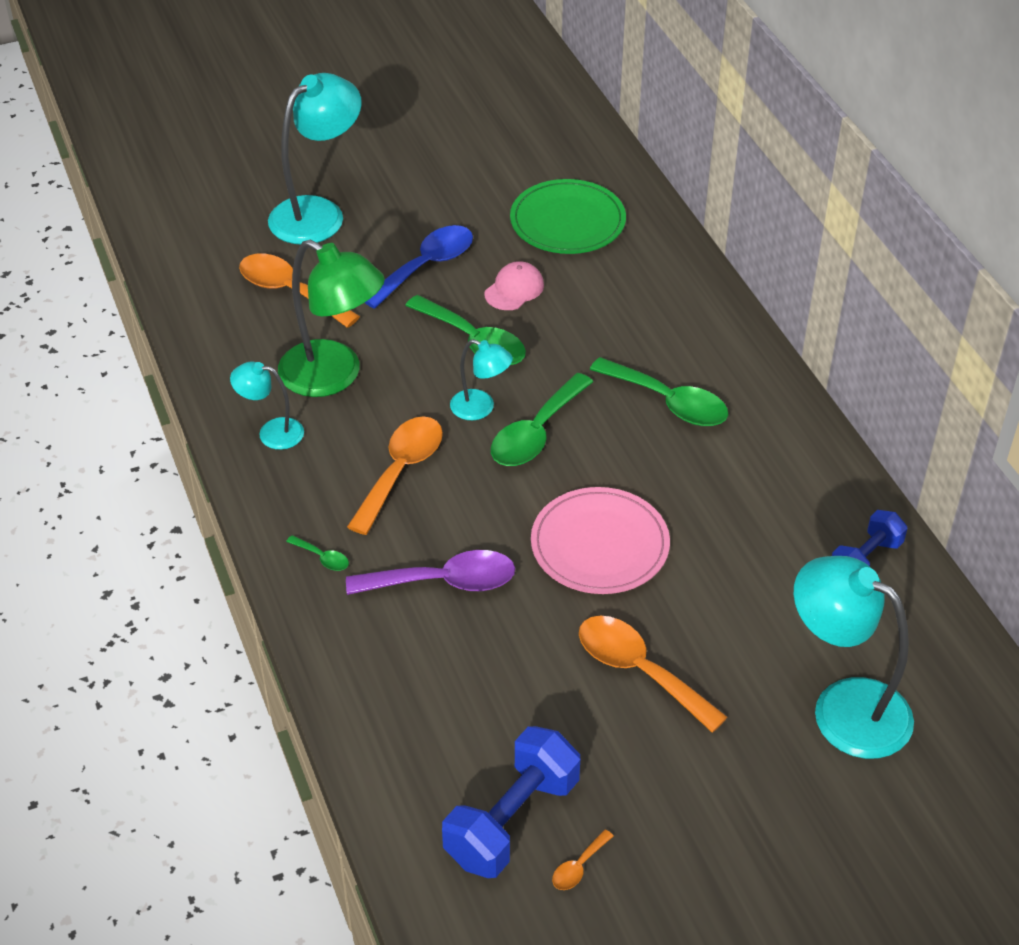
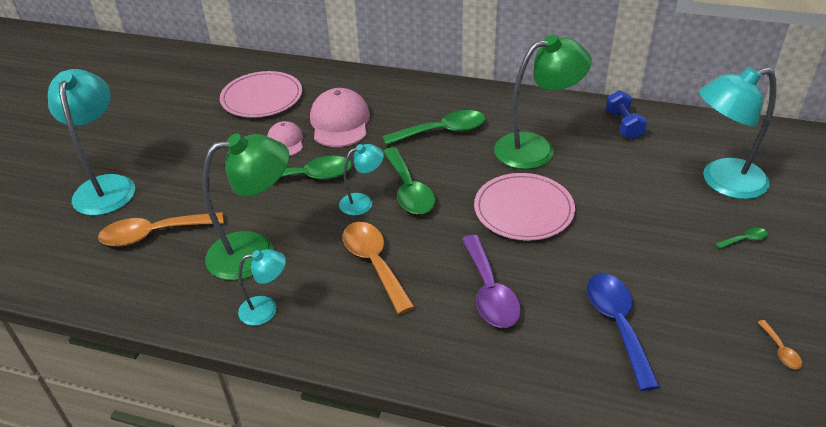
camera: 50 degrees left, 5 degrees down
(271, 432) = (266, 309): turquoise lamp -> turquoise lamp turned 150 degrees counterclockwise
(322, 558) = (410, 342): green spoon -> green spoon (744, 240)
(426, 266) = (219, 165): blue spoon -> blue spoon (617, 324)
(444, 582) = (490, 292): purple spoon -> purple spoon turned 135 degrees clockwise
(512, 820) = (722, 363): blue dumbbell -> none
(567, 221) = (262, 97): green plate -> pink plate
(592, 309) = (340, 122): none -> pink cap
(639, 671) = (637, 243): orange spoon -> none
(725, 500) = (536, 148): none -> green lamp

